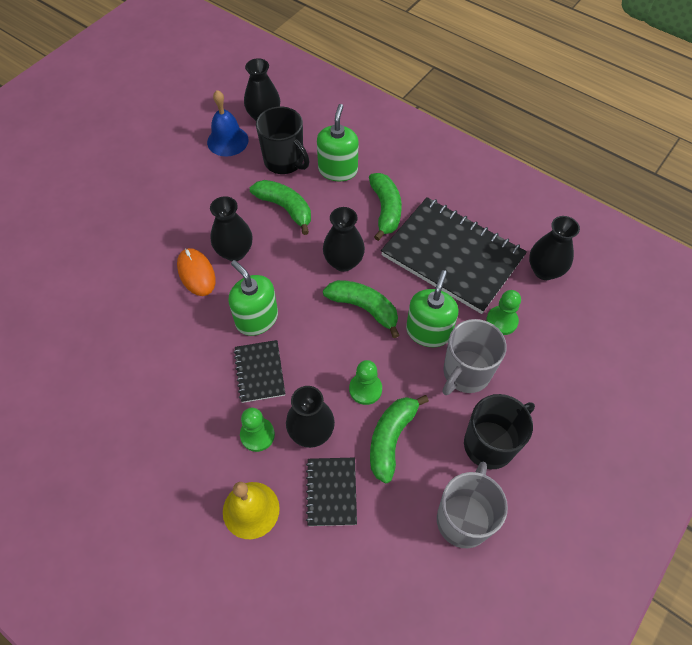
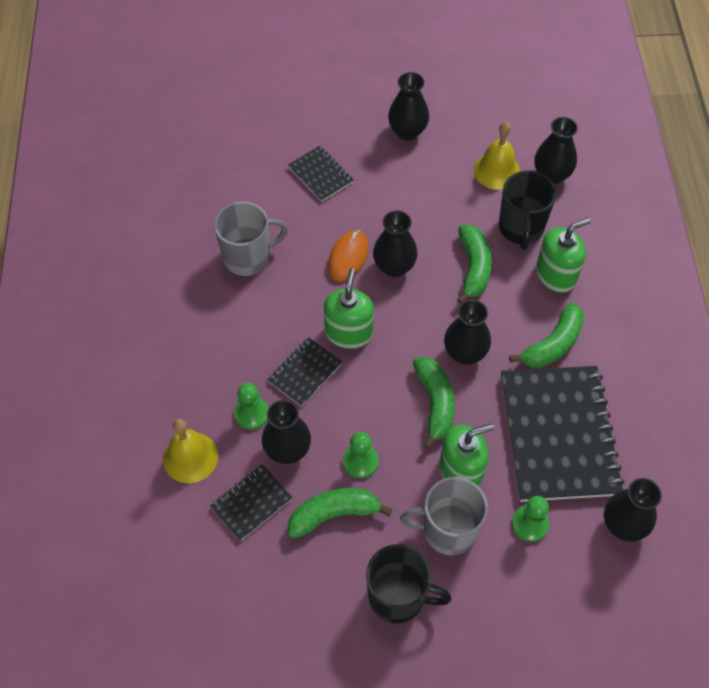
camera: 50 degrees right, 0 degrees up
(110, 239) = (320, 175): none -> black notebook
(139, 164) = (407, 131): none -> black vase
(227, 141) = (497, 170): blue bell -> yellow bell
(463, 518) = (313, 620): grey mug -> grey mug (248, 257)

